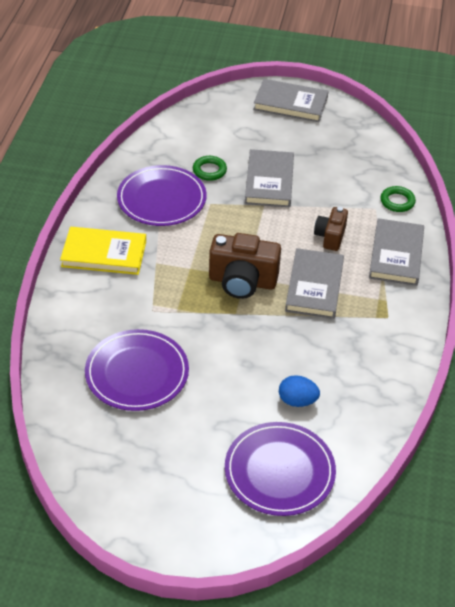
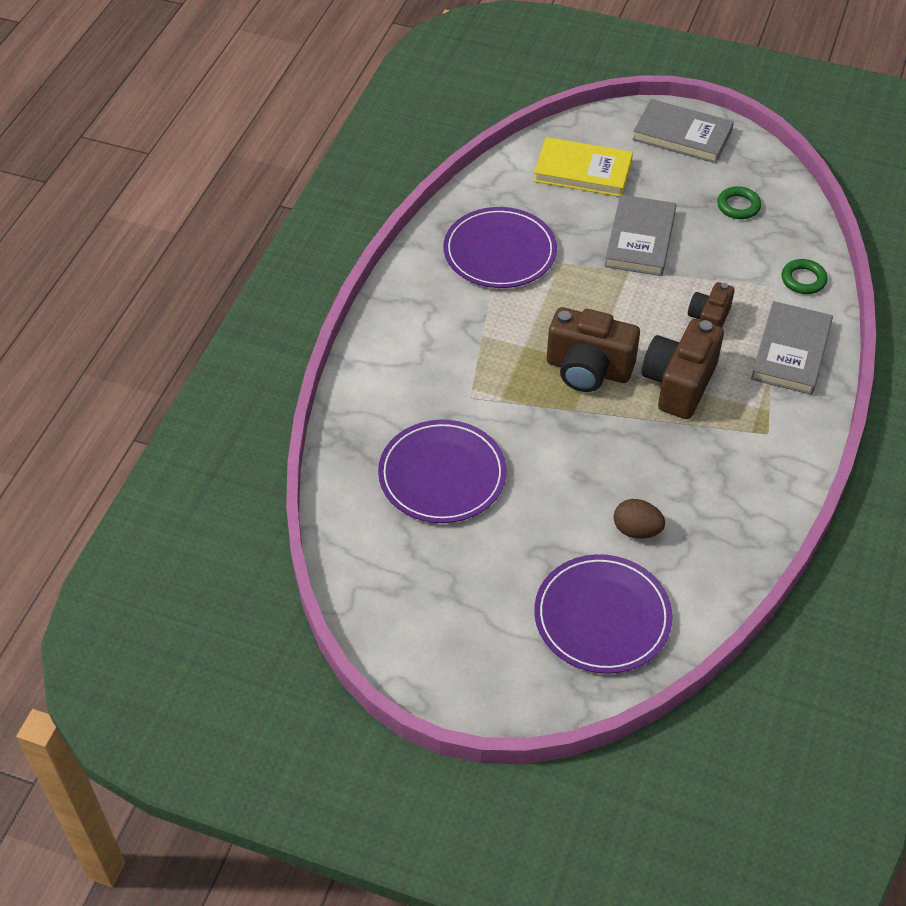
camera: 10 degrees right, 5 degrees up
(104, 254) = (419, 318): yellow book -> yellow book (582, 171)
(209, 170) = (565, 218): green ring -> green ring (738, 206)
(297, 401) = (636, 530): blue egg -> brown egg
(314, 286) = (679, 384): grey book -> brown camera

